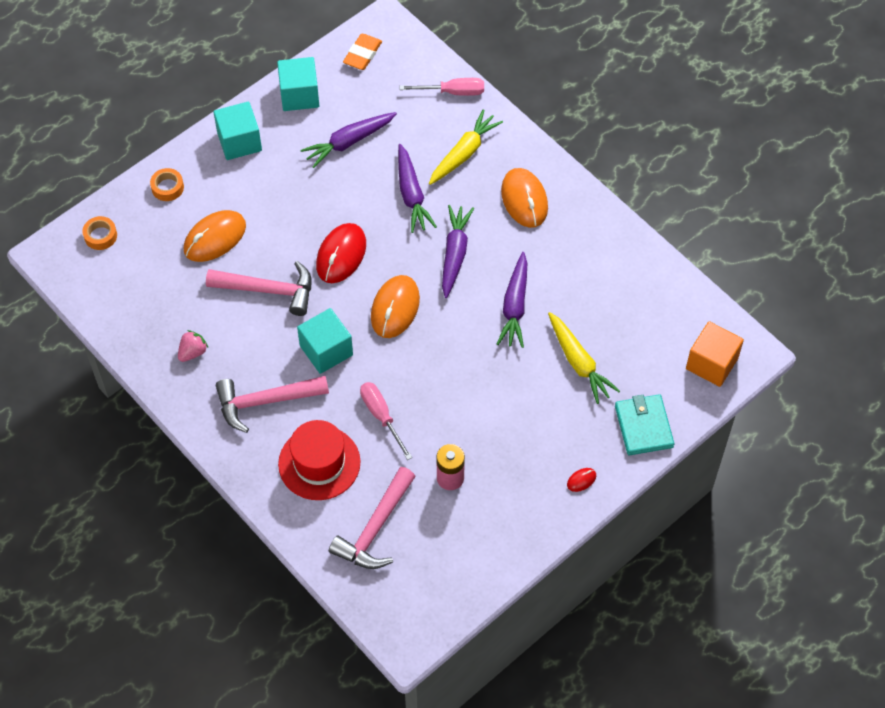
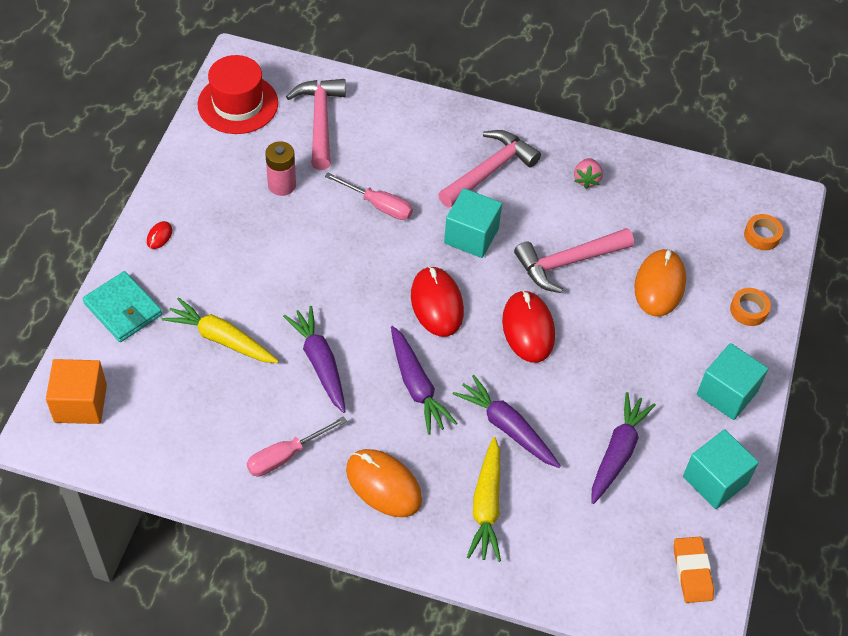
camera: 145 degrees right, 5 degrees down
(319, 463) = (404, 146): red hat -> red hat (238, 104)
(395, 308) = (437, 304): orange mouse -> red mouse
(452, 92) = (554, 578): pink screwdriver -> pink screwdriver (286, 456)

